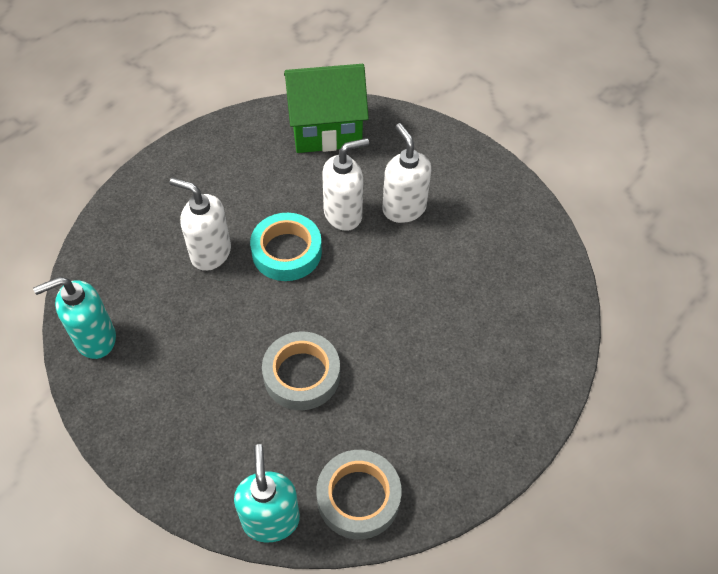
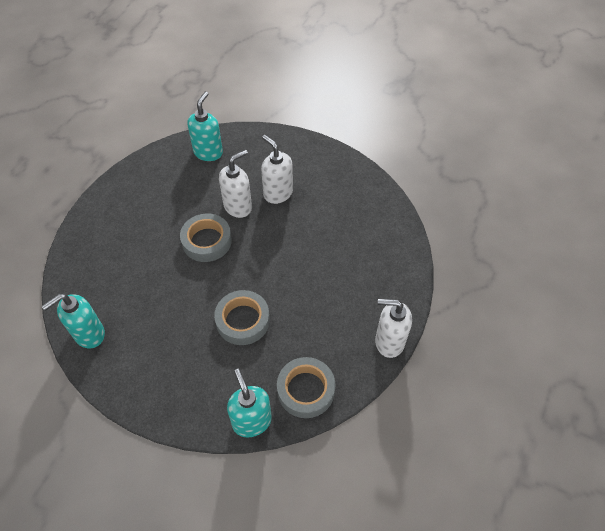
camera: 15 degrees left, 0 degrees up
(210, 253) = (153, 255): white soap dispenser -> white soap dispenser (389, 342)
(286, 252) = (207, 241): turquoise tape -> grey tape
(326, 129) = (208, 152): green house -> turquoise soap dispenser

